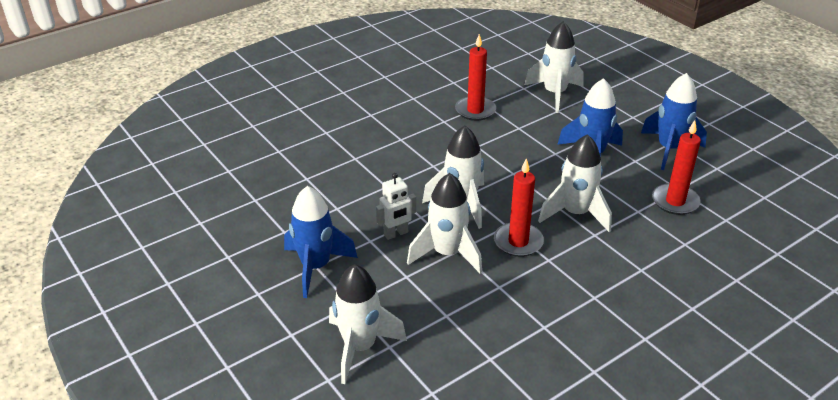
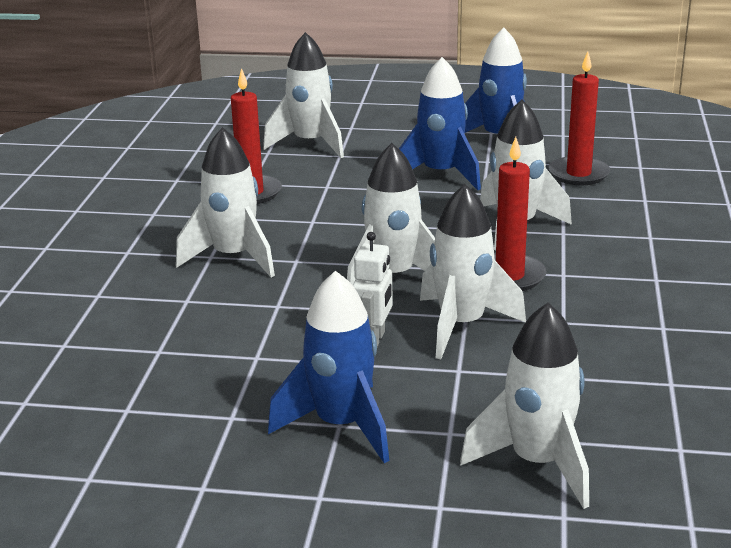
camera: 45 degrees left, 10 degrees down
(409, 146) = (233, 257): none -> white rocket

